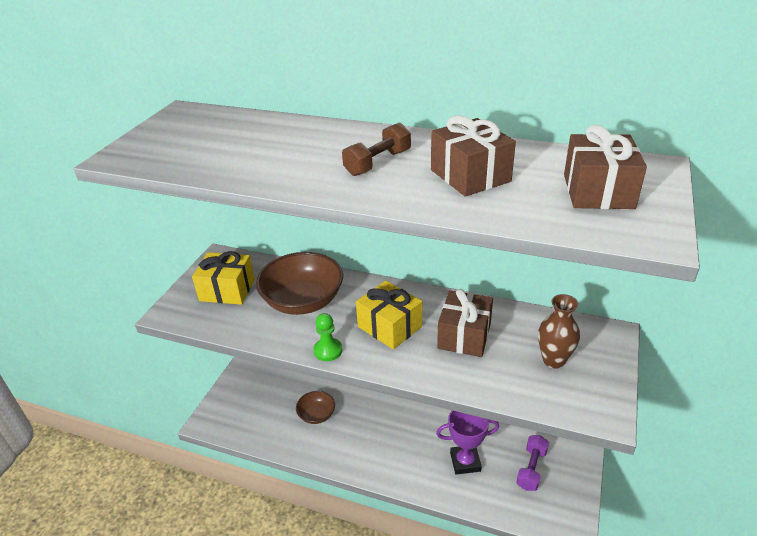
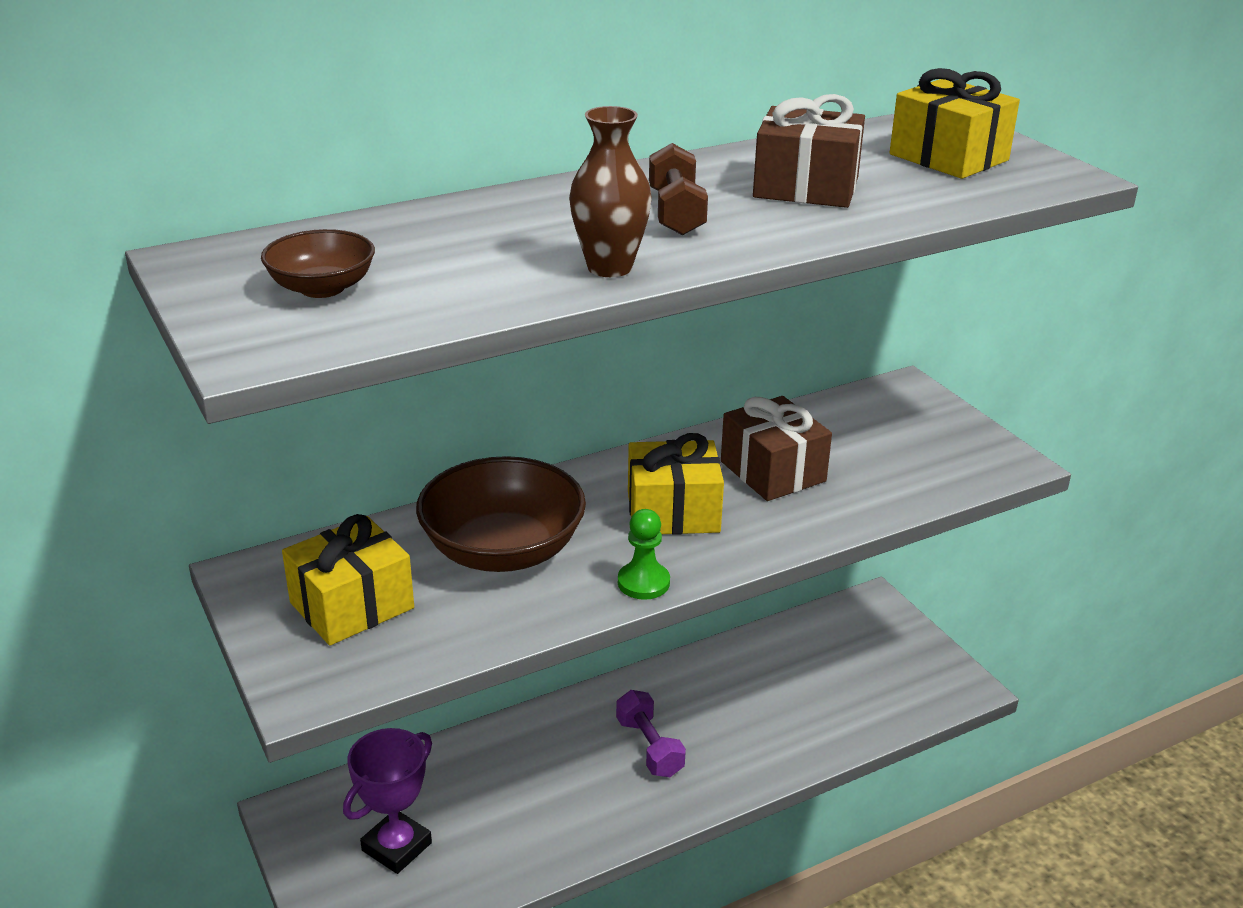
camera: 50 degrees left, 5 degrees down
(316, 415) = (514, 794): brown bowl -> brown bowl (322, 288)
(465, 462) = (780, 705): purple trophy -> purple trophy (396, 847)
(531, 469) = (856, 659): purple dumbbell -> purple dumbbell (649, 747)
(553, 360) = (896, 442): brown vase -> brown vase (609, 267)
(598, 191) = (948, 157): brown gift -> yellow gift

